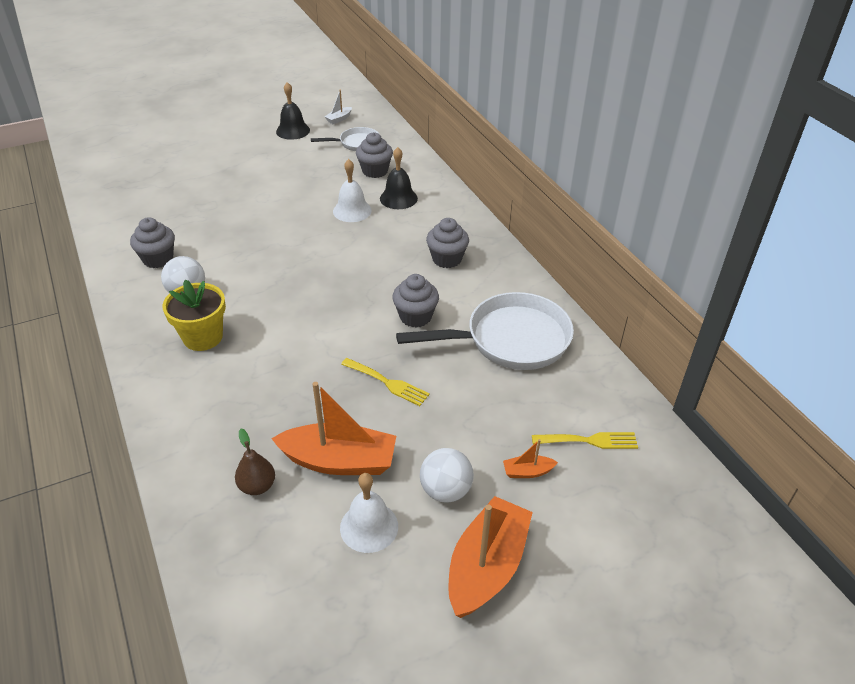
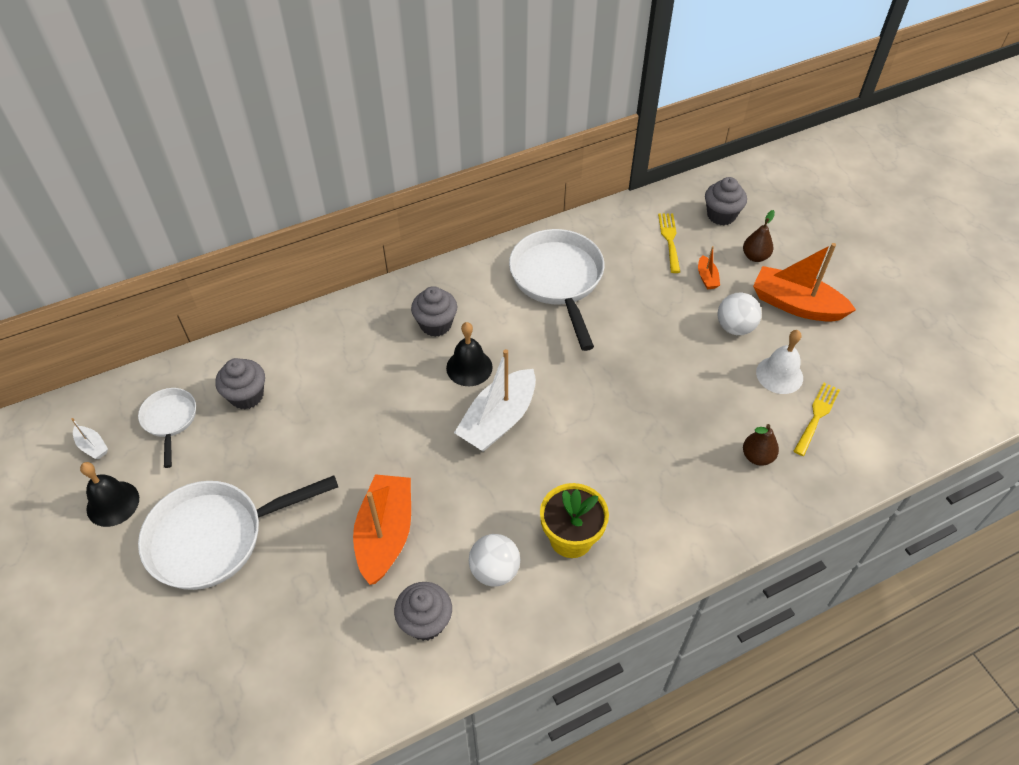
camera: 90 degrees left, 10 degrees up
(256, 168) = (214, 537): none -> white pan
(334, 296) = (498, 420): none -> white boat
(339, 461) = (719, 399): orange boat -> orange boat (385, 534)
(352, 211) = (335, 415): white bell -> none
(388, 383) = (622, 368): yellow fork -> yellow fork (817, 416)
(398, 198) = (313, 369): black bell -> black bell (469, 367)
(415, 317) = (529, 349): grey cupcake -> grey cupcake (721, 215)
(573, 531) = (755, 256): none -> brown pear

